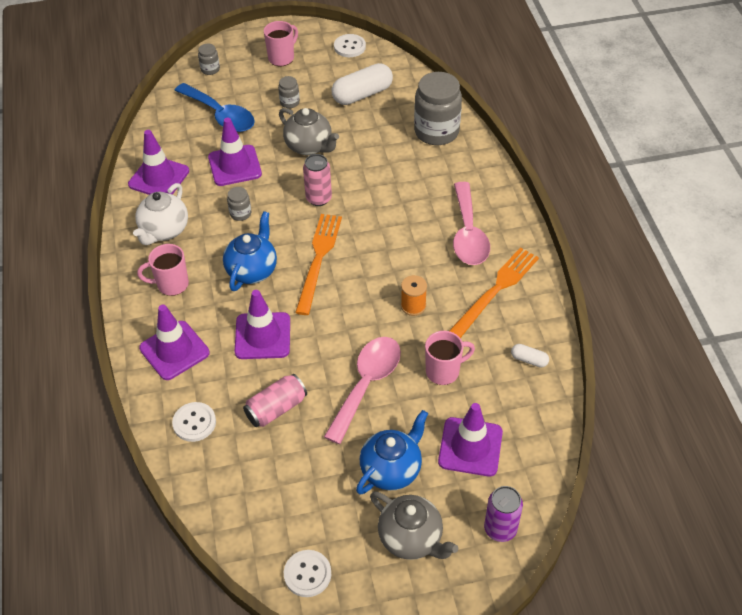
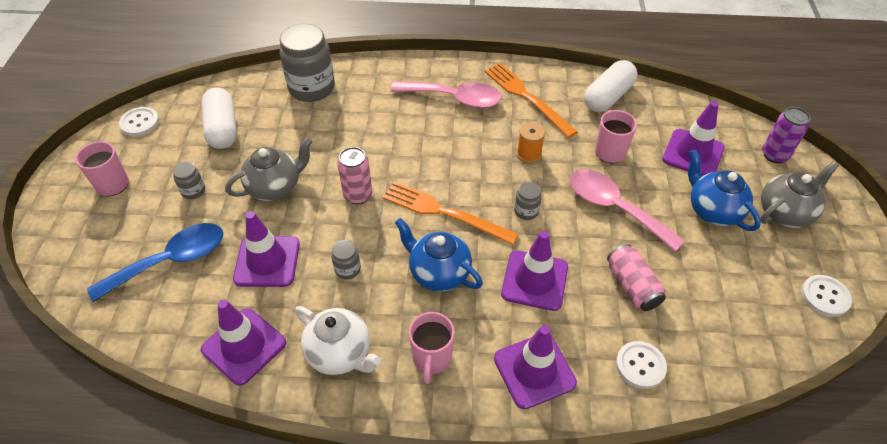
camera: 75 degrees left, 0 degrees up
(210, 69) = (78, 258): grey jar -> grey jar (526, 211)
(529, 360) = (608, 97): white capsule -> white capsule, size x2.10

